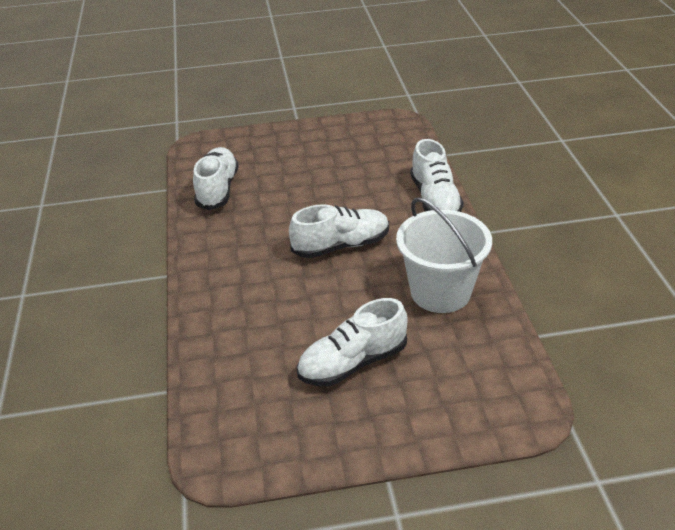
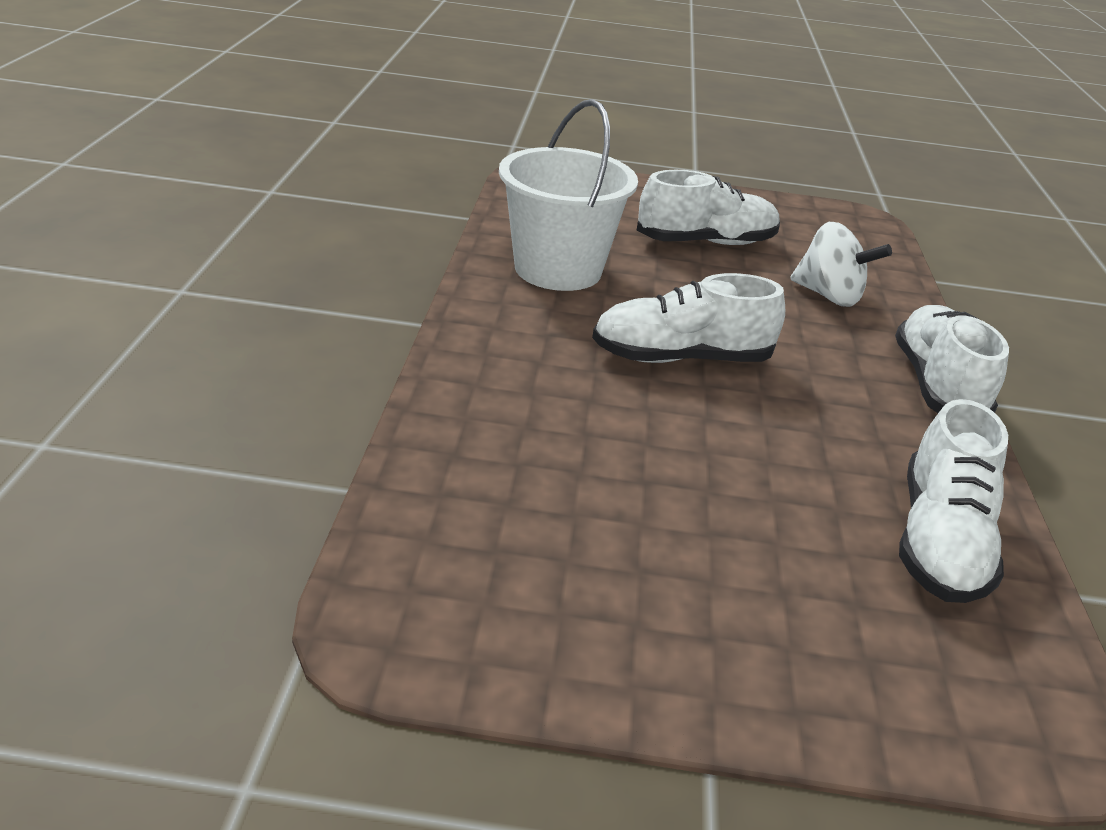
camera: 170 degrees left, 5 degrees down
(255, 330) = (829, 296): none -> white spinning top
(435, 199) = (466, 385): white shoe -> white shoe (937, 385)

